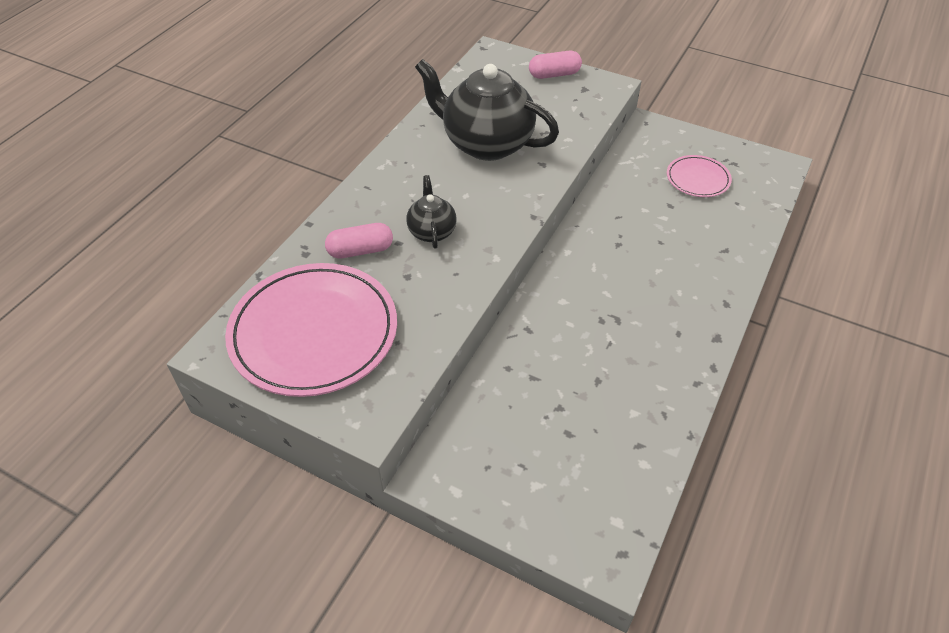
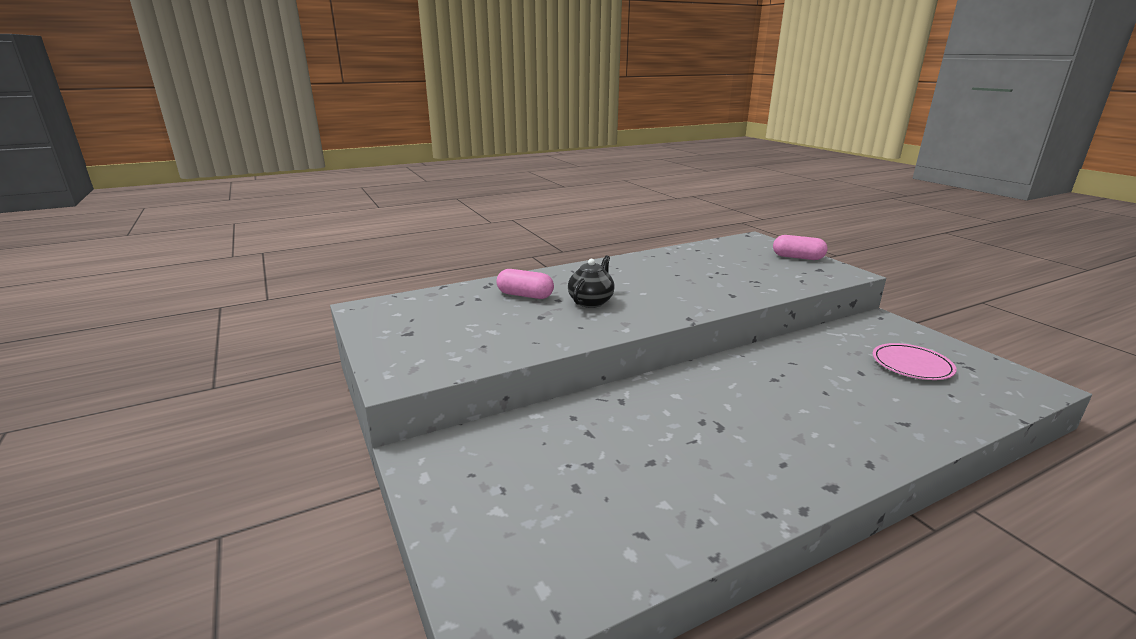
camera: 35 degrees right, 25 degrees down
(314, 333) = (434, 321): pink plate -> none
(486, 144) = (693, 274): black teapot -> none

